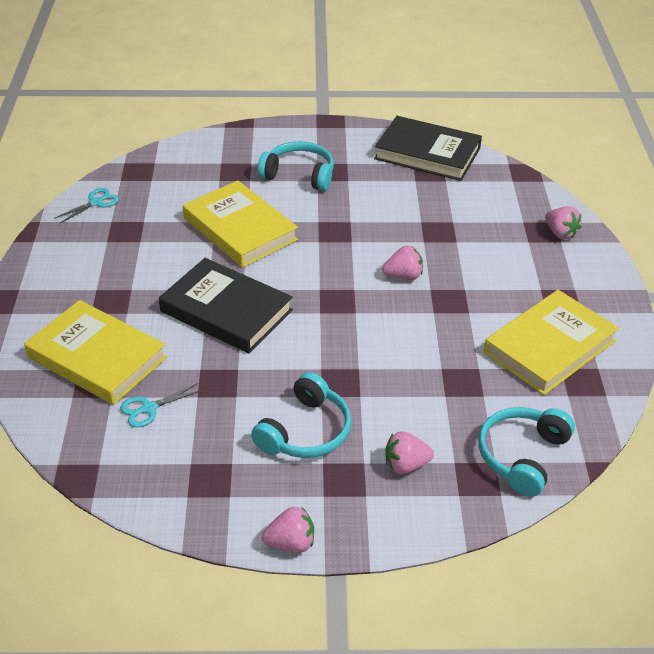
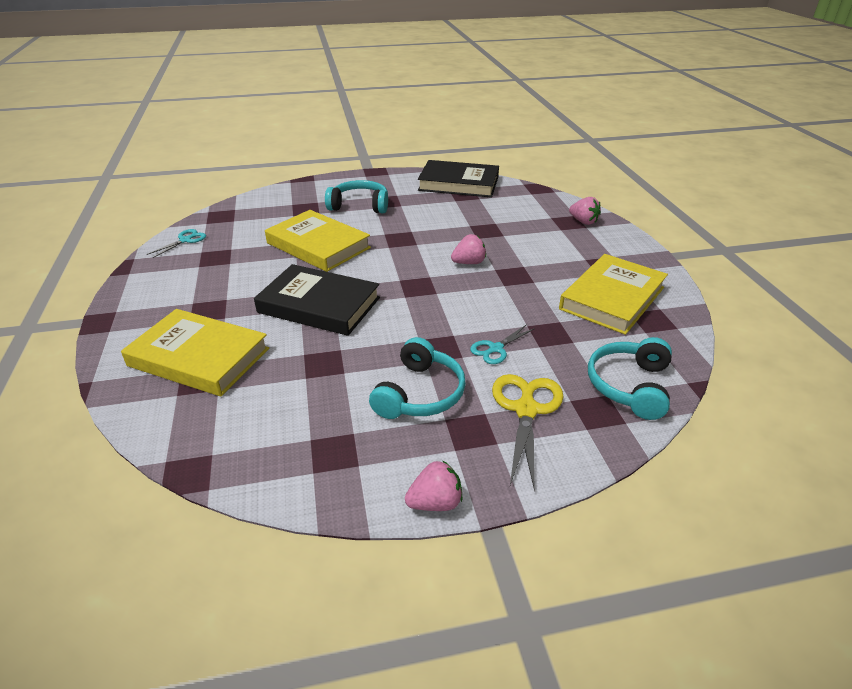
camera: 10 degrees left, 5 degrees down
(148, 408) = (258, 395): turquoise scissors -> turquoise scissors (495, 349)
(406, 465) = (526, 409): pink strawberry -> yellow scissors

